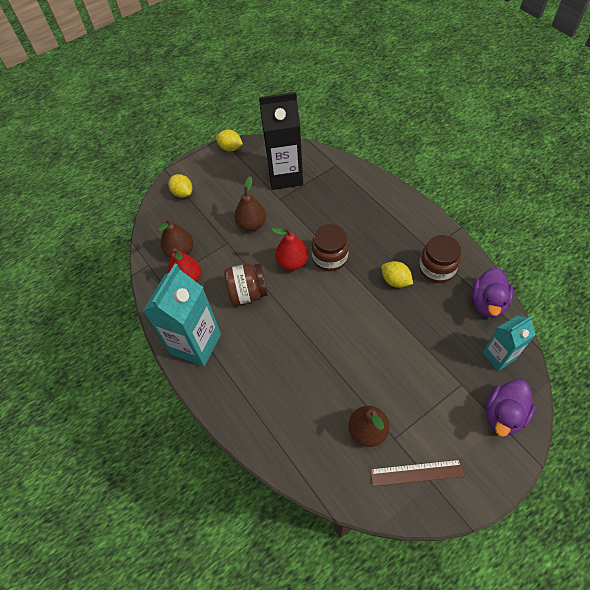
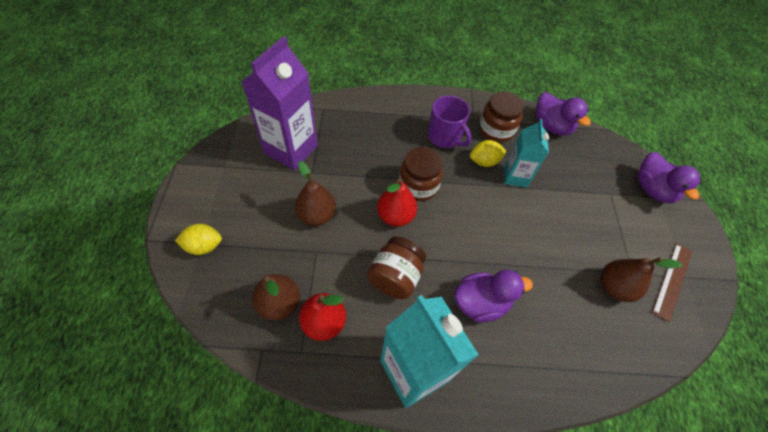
camera: 60 degrees left, 0 degrees up
(230, 148) = (200, 164): yellow lemon -> none
(273, 351) = (481, 303): none -> purple duck
(285, 176) = (291, 149): black carton -> purple carton
(391, 244) = (445, 137): none -> purple mug
(498, 356) = (602, 155): turquoise carton -> turquoise carton (515, 176)

